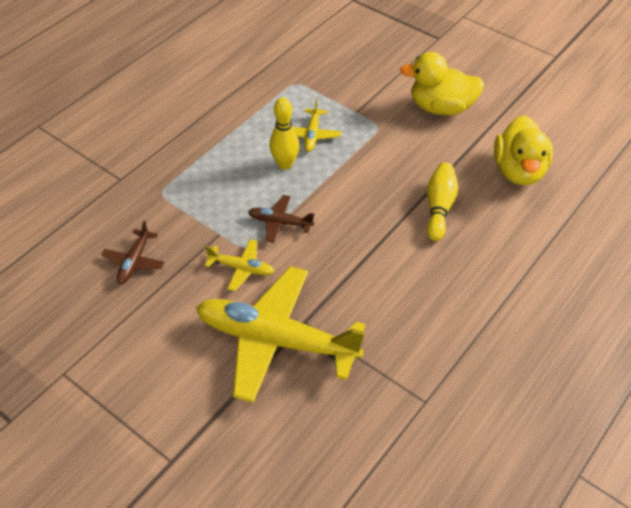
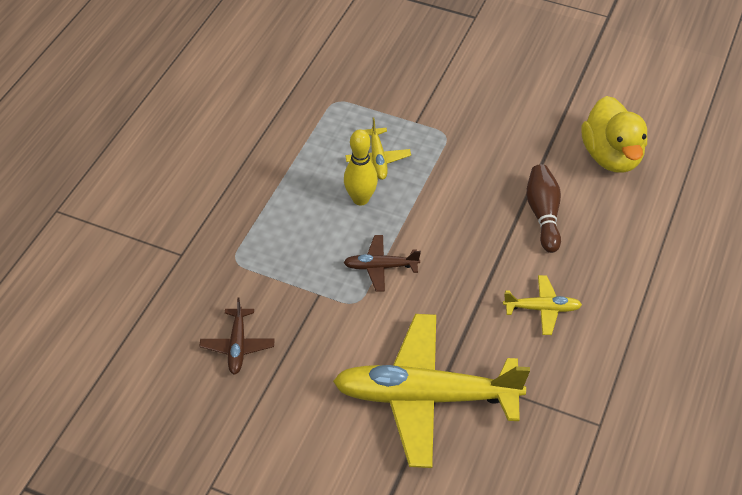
camera: 15 degrees left, 0 degrees up
(241, 268) = (359, 327): yellow plane -> yellow plane (542, 309)
(439, 207) = (543, 214): yellow bowling pin -> brown bowling pin
(441, 108) = (506, 100): yellow duck -> none

